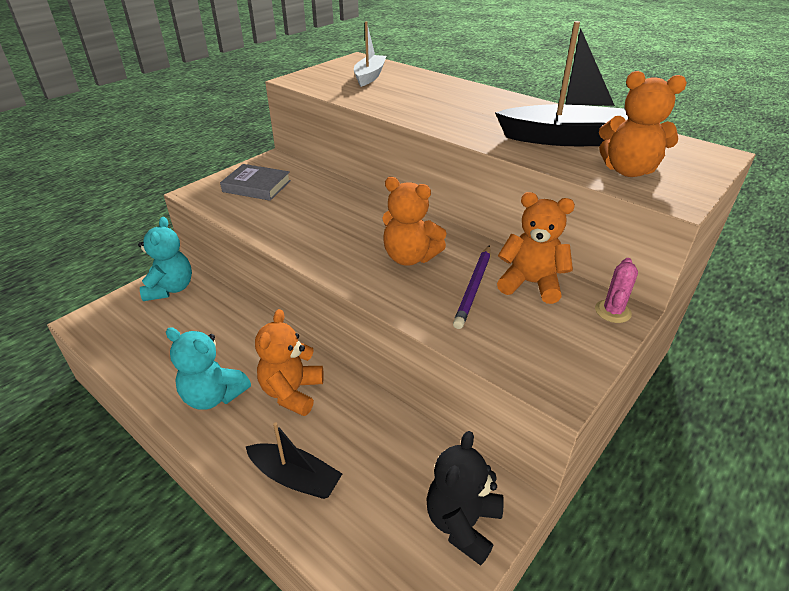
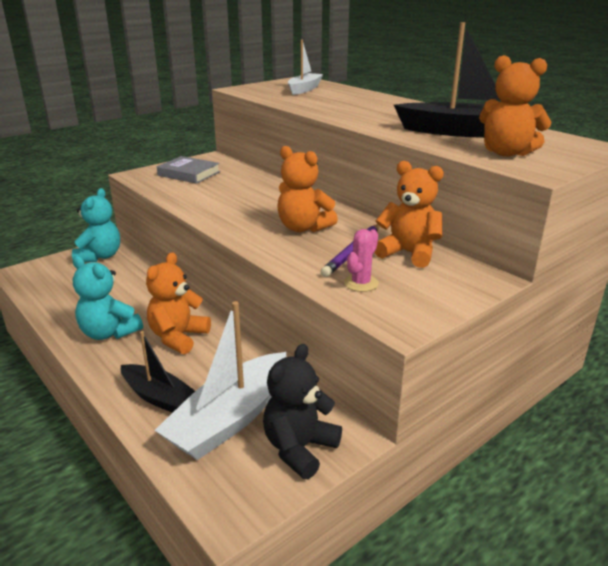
camera: 10 degrees right, 10 degrees down
(380, 495) = (230, 419): none -> white boat
(612, 311) = (479, 278): pink cactus -> pink cactus (361, 283)

